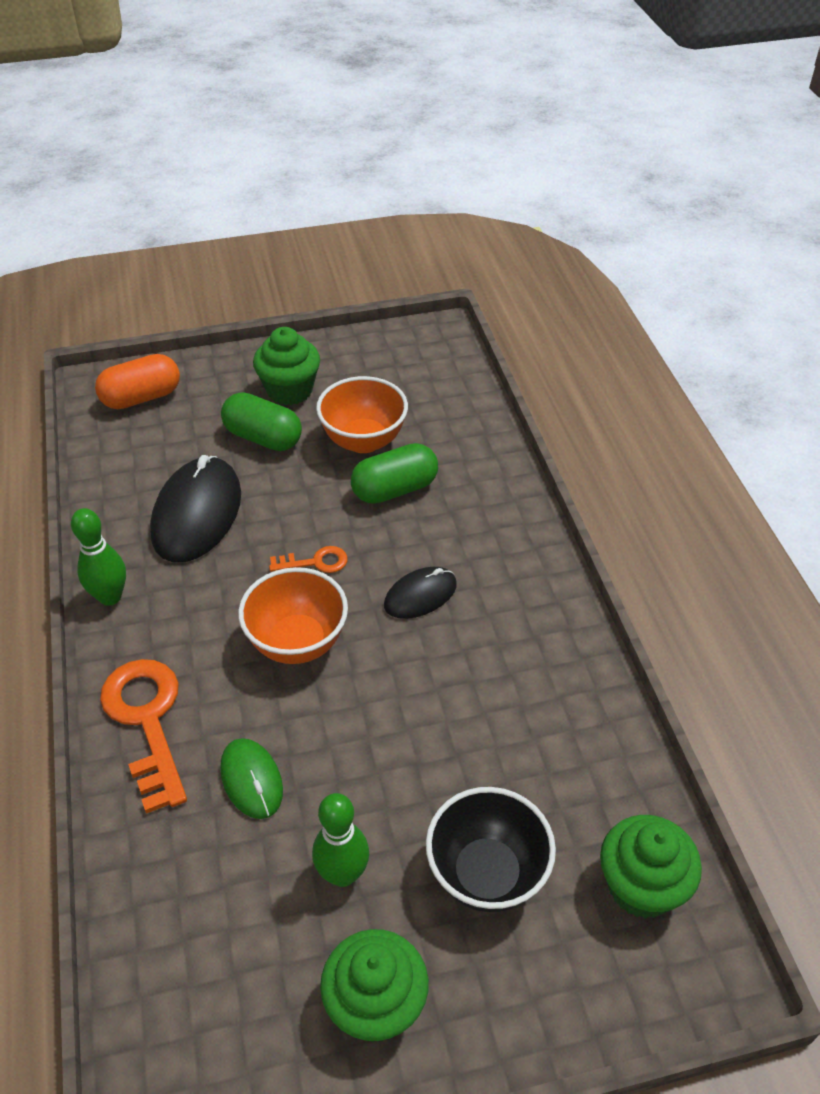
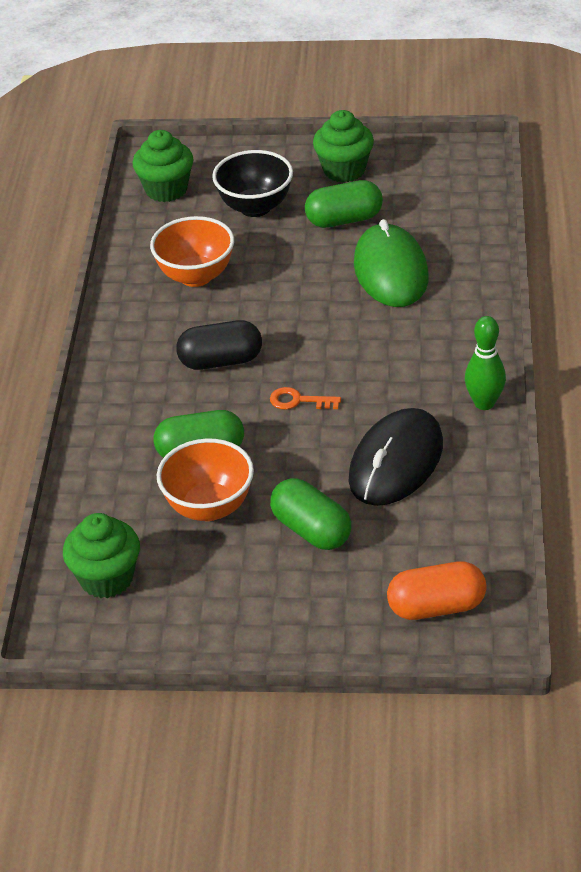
camera: 160 degrees left, 5 degrees down
(147, 721) = (461, 314): orange key -> none
(251, 780) = (390, 271): green mouse -> green mouse, size x1.79
(289, 390) = (265, 583): green cupcake -> green cupcake (106, 578)
(297, 642) = (333, 344): orange bowl -> orange bowl (196, 276)
(343, 874) = (344, 220): green bowling pin -> green capsule
(420, 595) = (221, 361): black mouse -> black capsule

